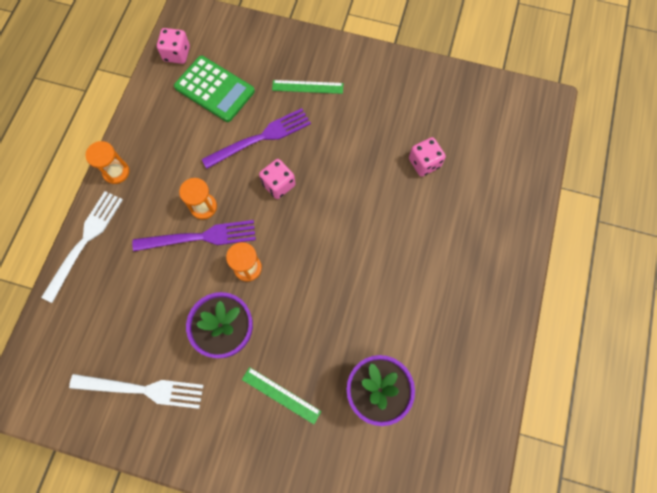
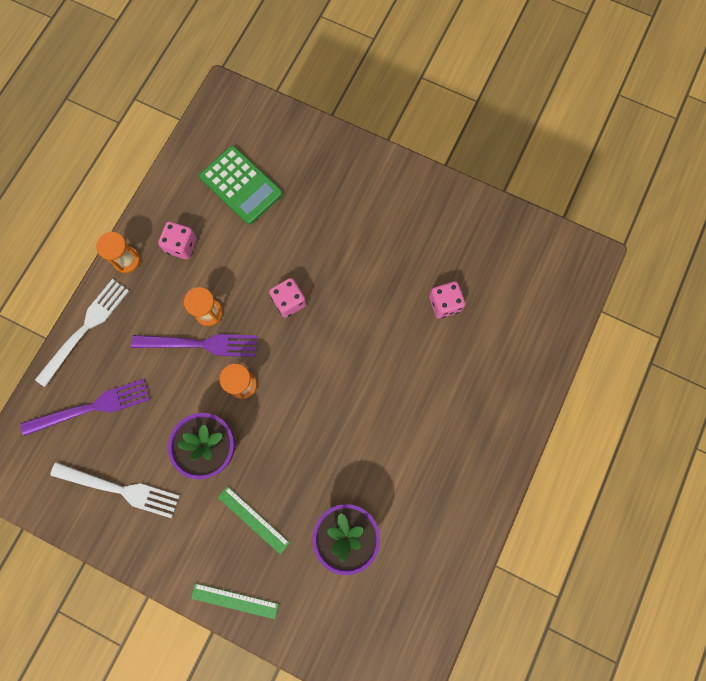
camera: 10 degrees right, 5 degrees up
(177, 54) = (208, 139): pink dice -> pink dice (181, 245)
(261, 137) = (280, 247): purple fork -> purple fork (92, 407)
(307, 87) = (338, 199): green ruler -> green ruler (234, 601)

